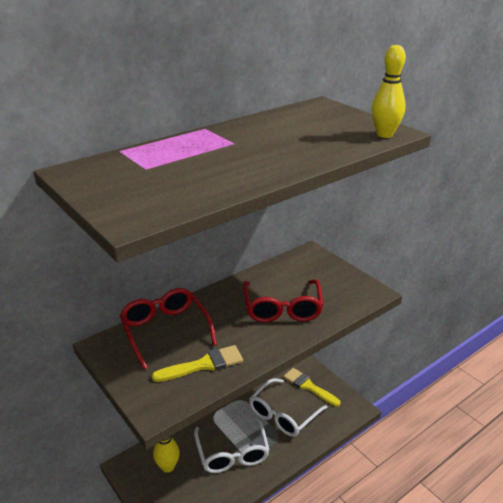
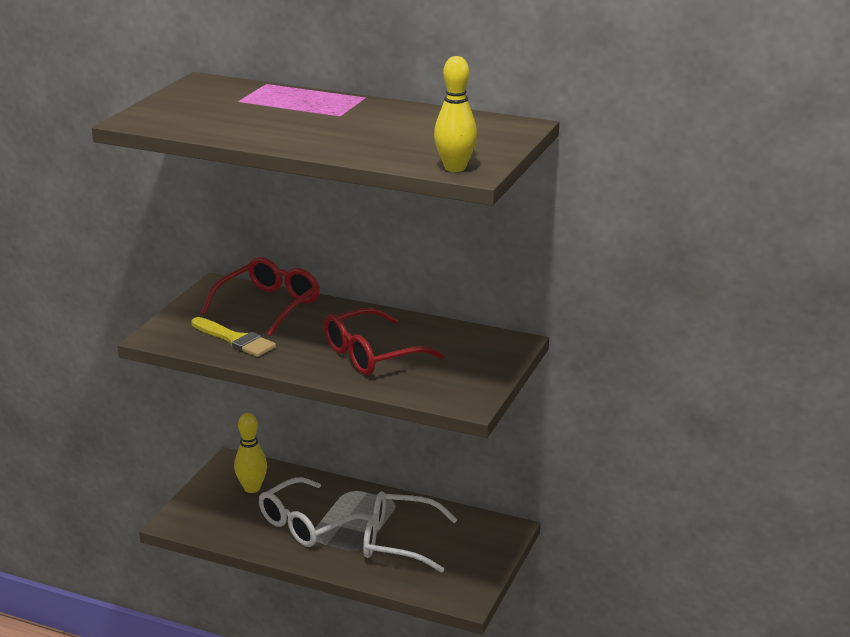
camera: 60 degrees right, 5 degrees down
(308, 386) = (468, 547): yellow brush -> none

